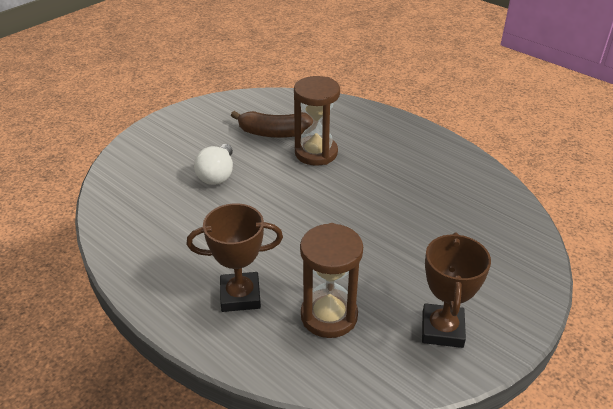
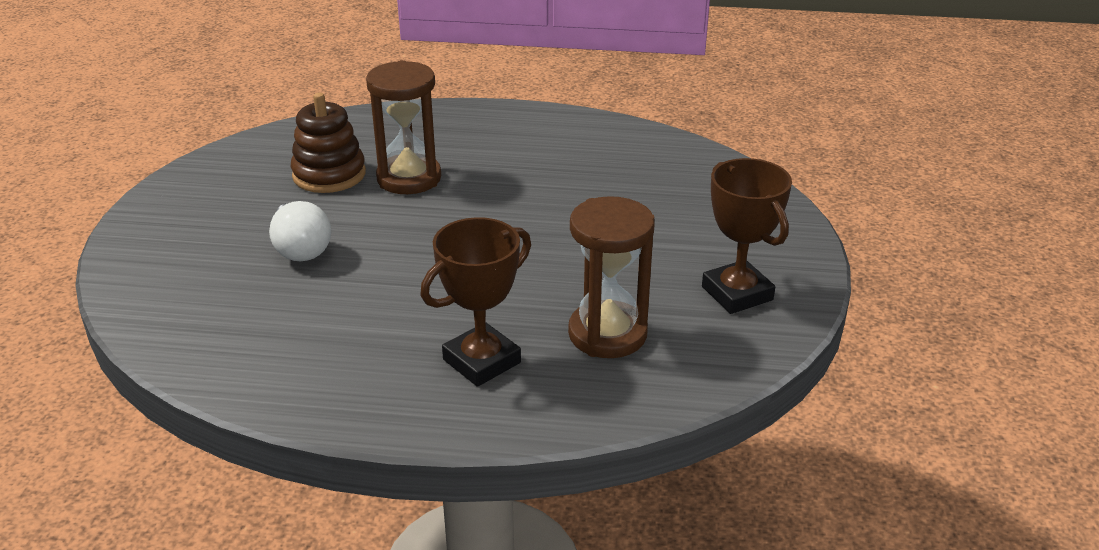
camera: 35 degrees left, 5 degrees down
(275, 133) = (329, 175): brown banana -> brown stacking toy

